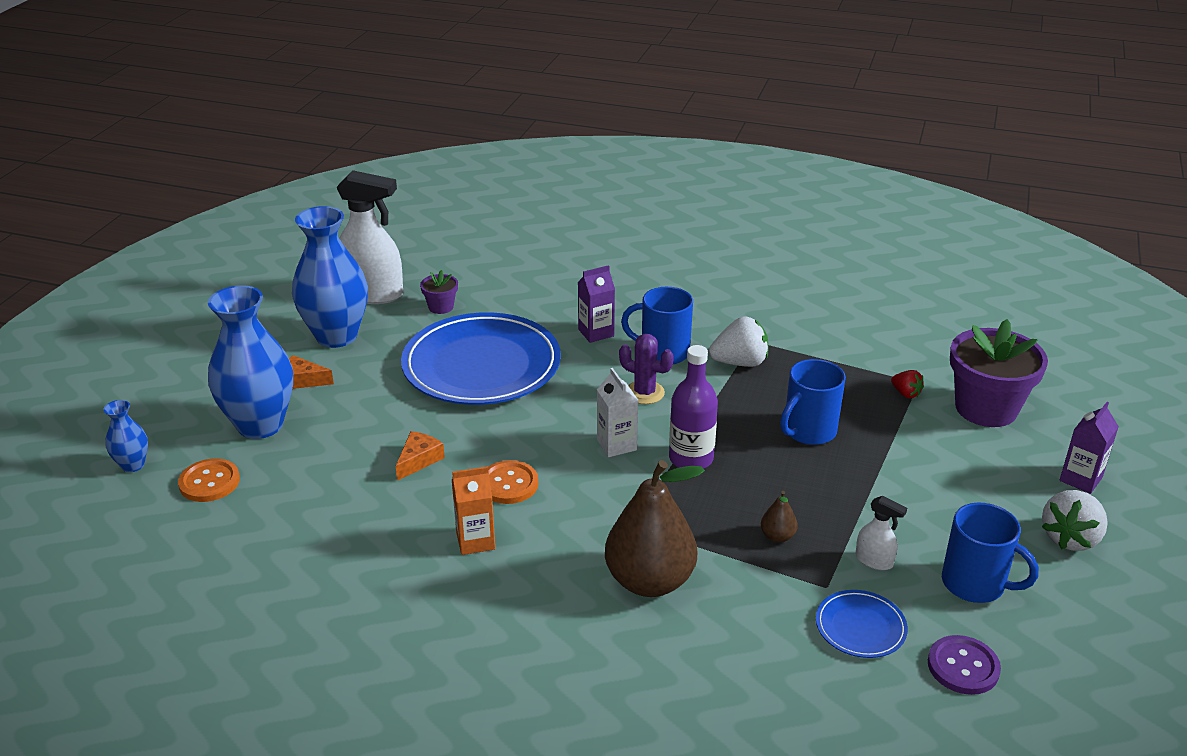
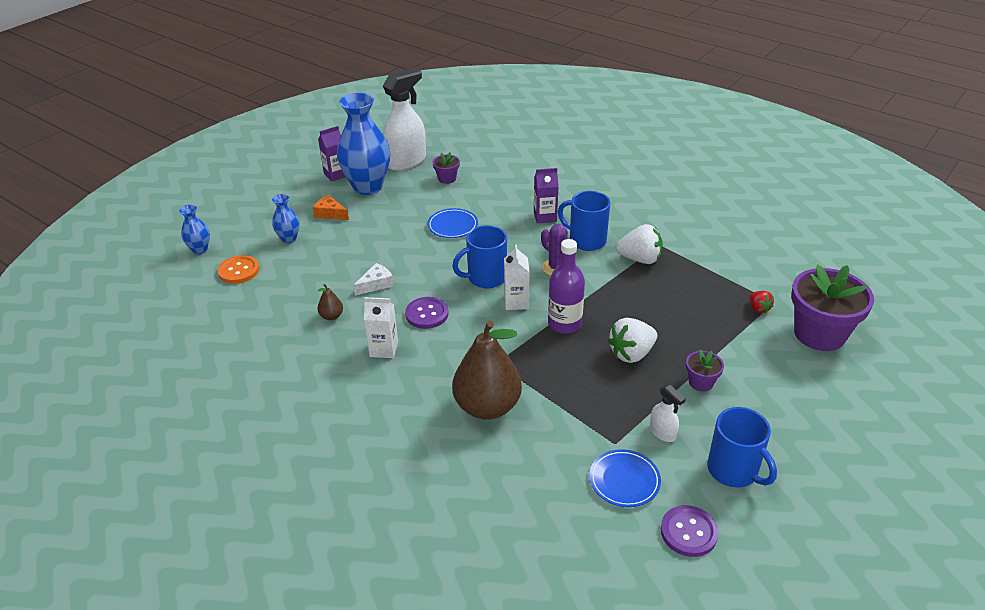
camera: 20 degrees right, 5 degrees up
(260, 425) = (289, 239): blue vase -> blue vase, size x0.47
(372, 294) = (406, 161): white spray bottle -> white spray bottle turned 75 degrees counterclockwise
(419, 460) = (376, 284): orange cheese -> white cheese
(475, 541) = (384, 349): orange carton -> white carton
(481, 365) = (452, 225): blue plate -> blue plate, size x0.44
(509, 484) = (427, 314): orange button -> purple button
(777, 536) = (598, 396): brown pear -> brown pear (331, 316)
(808, 431) = (664, 322): blue mug -> blue mug (485, 278)
(886, 492) = (701, 382): none -> purple flower pot
(1070, 538) = (834, 454): white strawberry -> white strawberry (631, 354)
(1080, 479) = (870, 408): purple carton -> purple carton (336, 174)

